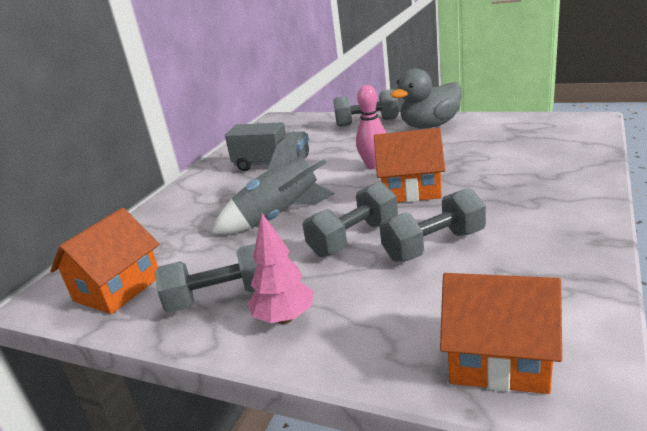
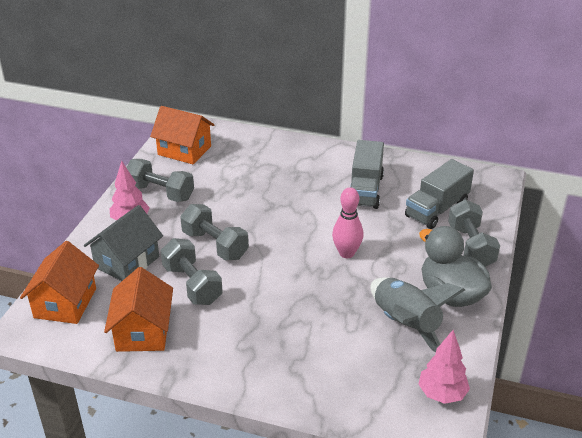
camera: 80 degrees right, 10 degrees up
(220, 298) = (160, 193): grey dumbbell -> grey dumbbell turned 45 degrees counterclockwise
(280, 217) = (259, 205): grey rocket -> grey rocket (405, 325)
(313, 135) = (436, 209): none -> grey truck
(389, 307) = (127, 262): none -> grey house
(410, 189) = (289, 275): orange house -> orange house (143, 331)
(550, 123) = (442, 394): none -> pink tree

